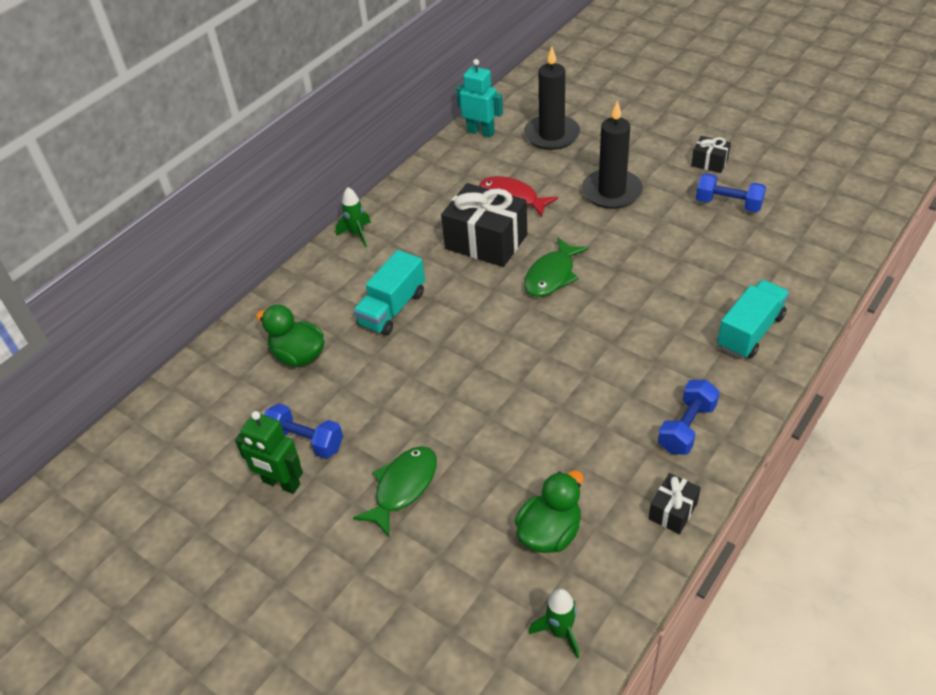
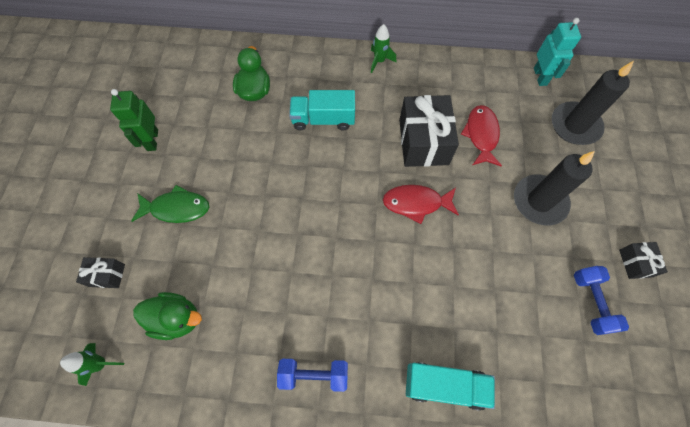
camera: 55 degrees right, 20 degrees up
(305, 441) = (189, 134): blue dumbbell -> none
(552, 275) = (416, 203): green fish -> red fish
(672, 511) = (230, 398): black gift -> black gift (107, 275)

